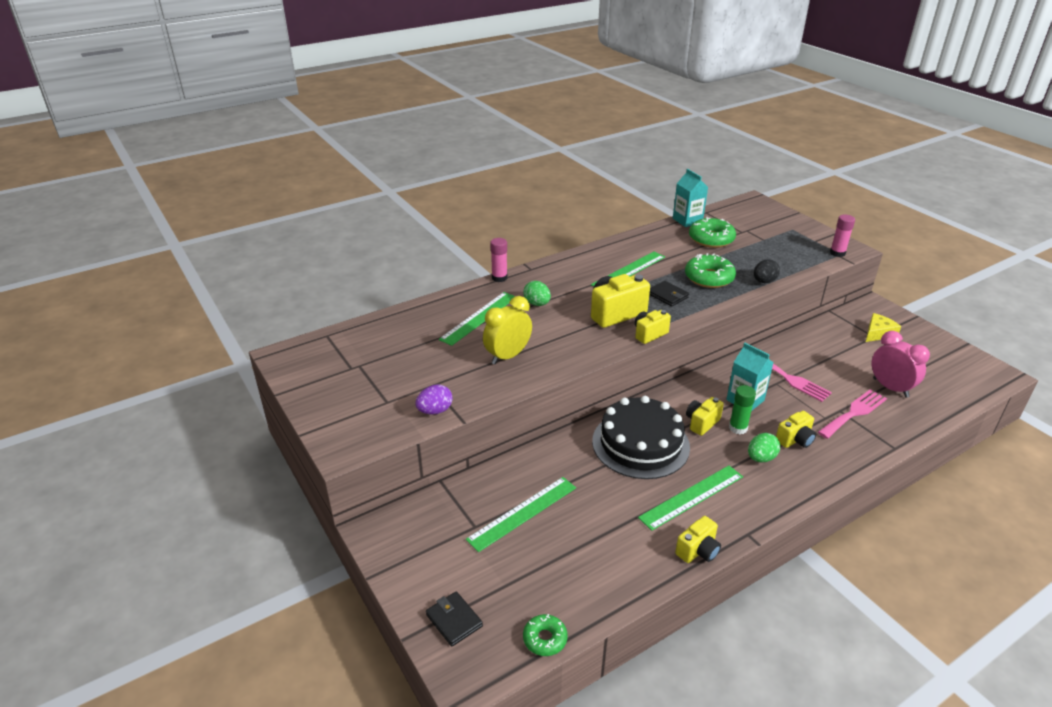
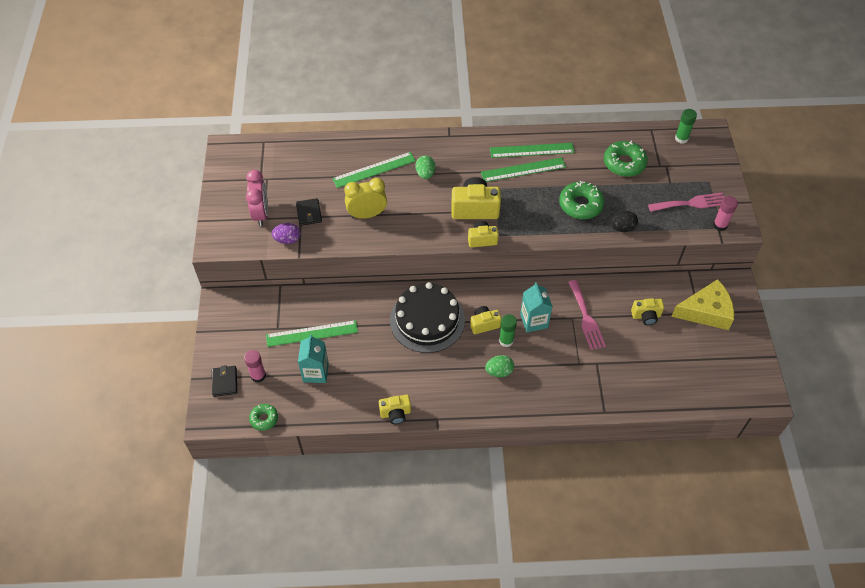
camera: 30 degrees right, 20 degrees up
(499, 278) = (418, 135): pink glue stick -> pink glue stick (258, 376)
(667, 296) = (530, 209): black wallet -> black wallet (309, 213)
(687, 220) = (624, 133): turquoise carton -> turquoise carton (315, 372)
(691, 497) = (425, 375): green ruler -> green ruler (532, 150)
(737, 210) = (681, 138): none -> green glue stick
(795, 440) = (537, 370): yellow camera -> yellow camera (646, 316)
(854, 413) = (605, 370): pink fork -> pink fork (691, 203)
(878, 333) = (706, 311): yellow cheese -> yellow cheese, size x1.70
(890, 388) = (658, 364): pink clock -> pink clock (261, 214)

